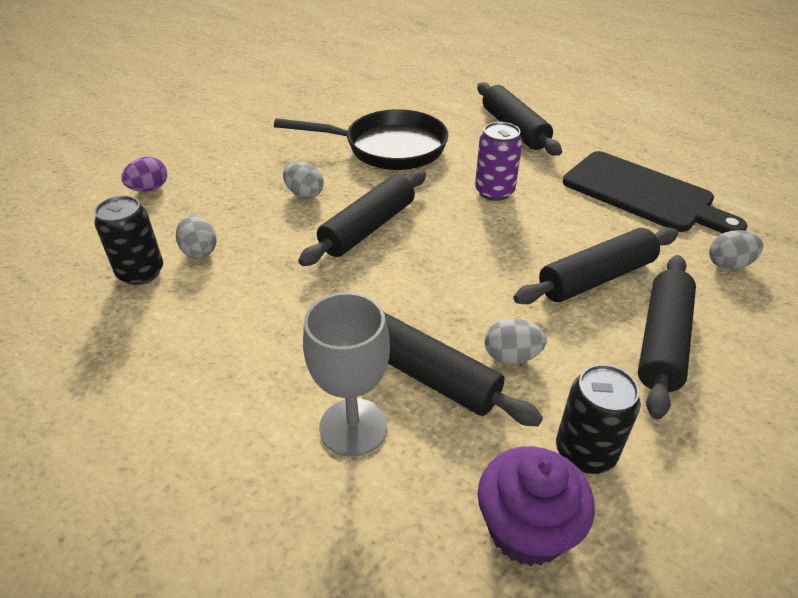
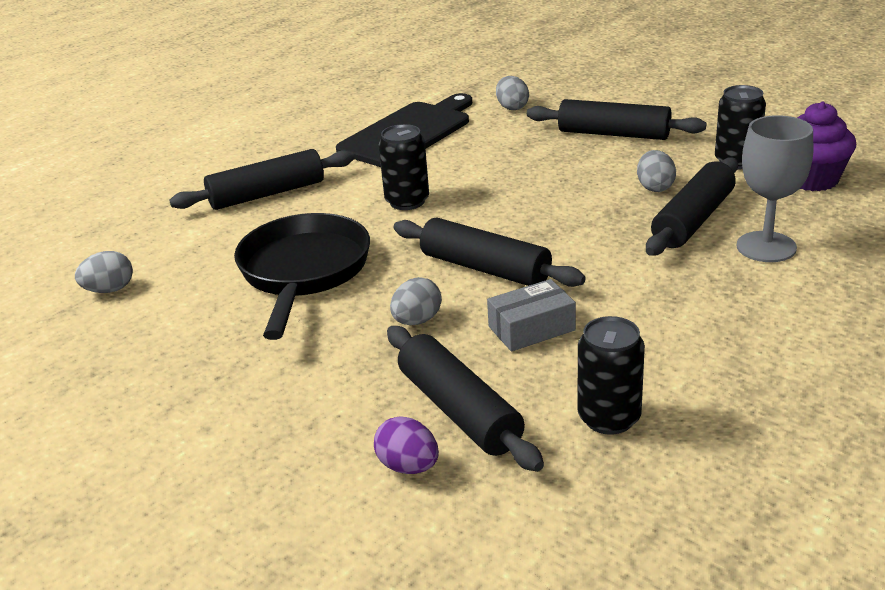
camera: 90 degrees left, 10 degrees down
(199, 251) = (554, 380): grey egg -> grey egg (109, 290)
(270, 245) = (531, 328): none -> grey box
(494, 191) = (407, 201): purple can -> black can
(596, 278) = (543, 155): black rolling pin -> black rolling pin (459, 411)

